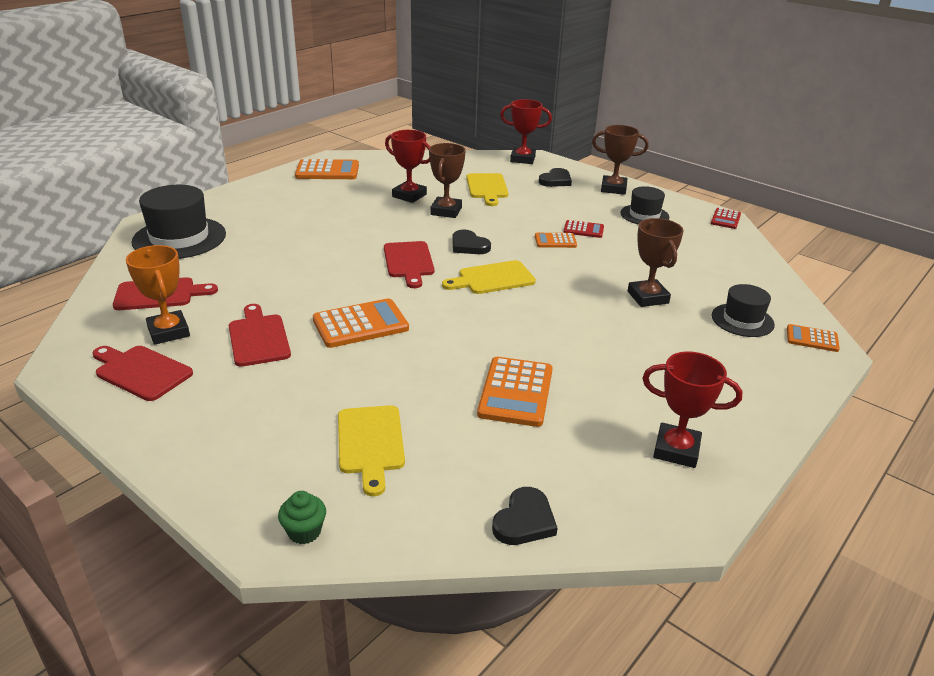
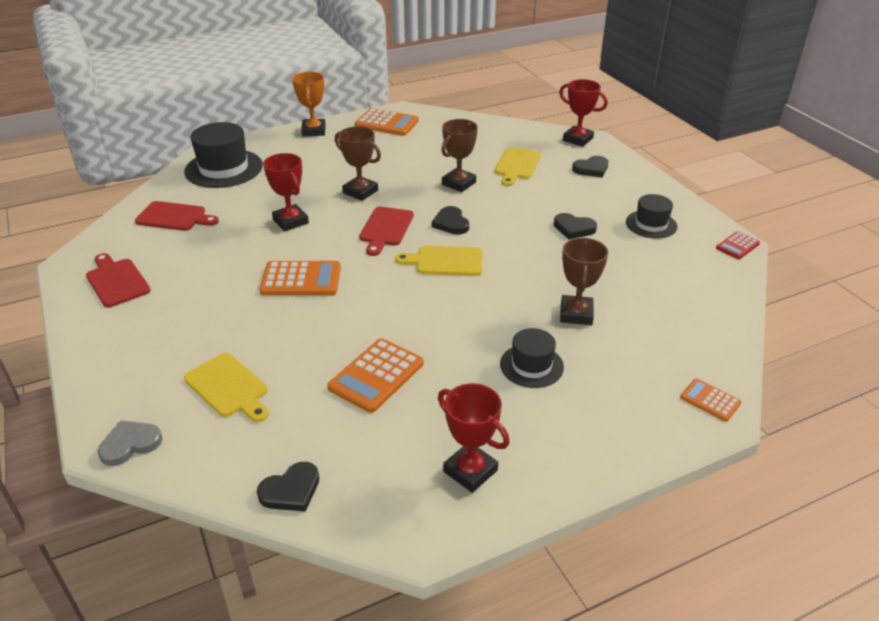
camera: 25 degrees right, 5 degrees up
(168, 332) = (158, 252): orange trophy -> orange trophy (313, 131)
(258, 338) = (216, 273): red cutting board -> none
(304, 532) = (130, 444): green cupcake -> grey heart
(370, 443) = (228, 387): yellow cutting board -> yellow cutting board turned 60 degrees counterclockwise
(409, 195) = (438, 161): red trophy -> red trophy (290, 221)
(555, 241) = (535, 235): orange calculator -> none
(583, 230) = (573, 228): red calculator -> black heart
(613, 188) = (644, 188): brown trophy -> brown trophy (360, 192)
(742, 320) = (652, 361): black hat -> black hat (531, 365)

